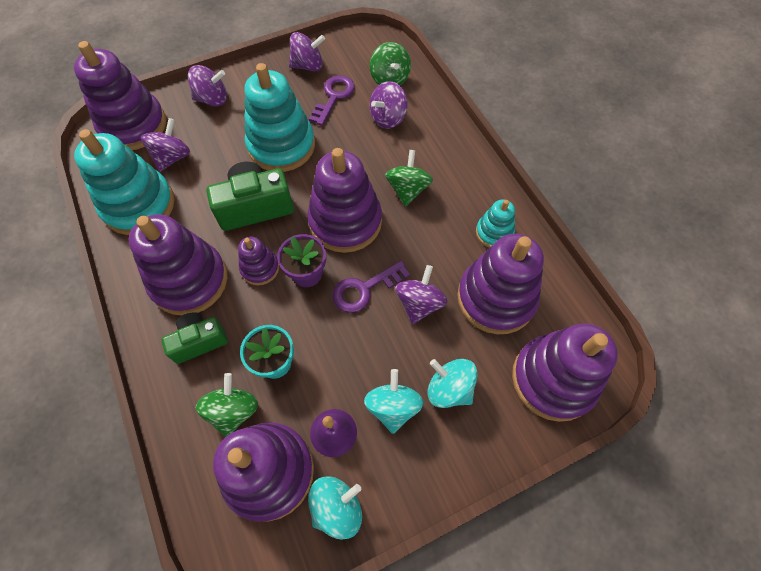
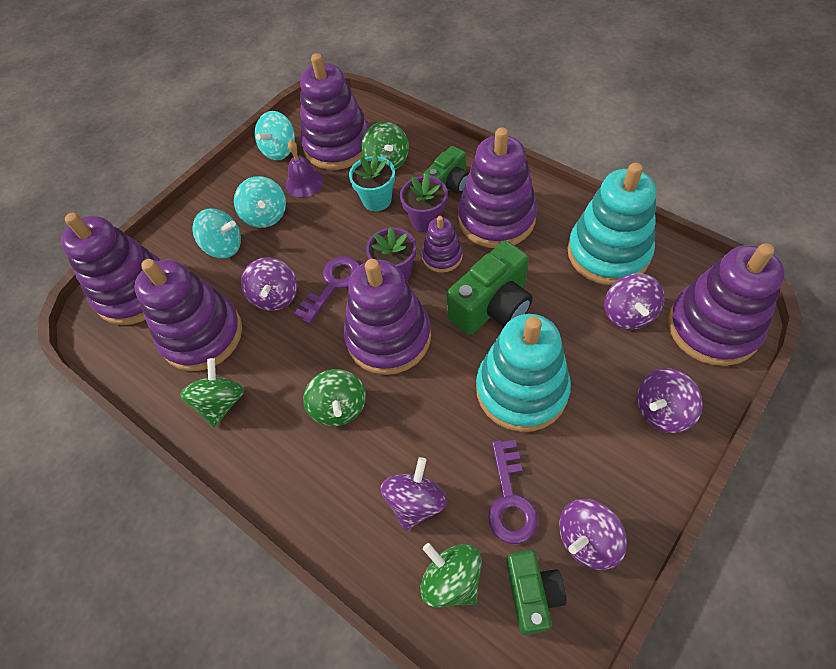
camera: 160 degrees right, 5 degrees down
(247, 312) = (426, 220): none -> purple flower pot
(353, 58) = (532, 594): none -> green camera
(494, 232) = (221, 402): turquoise stacking toy -> green spinning top

